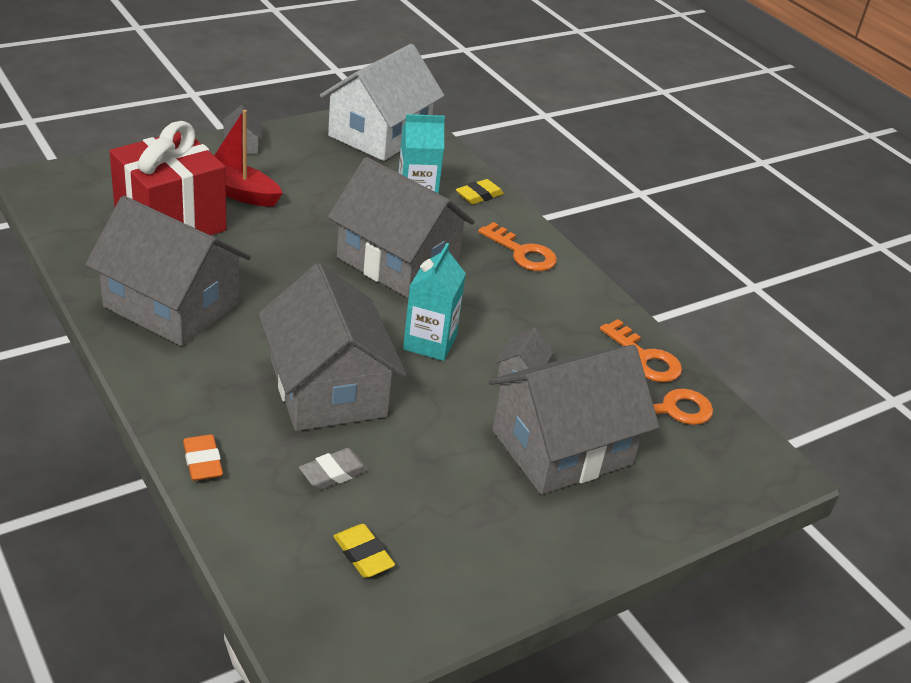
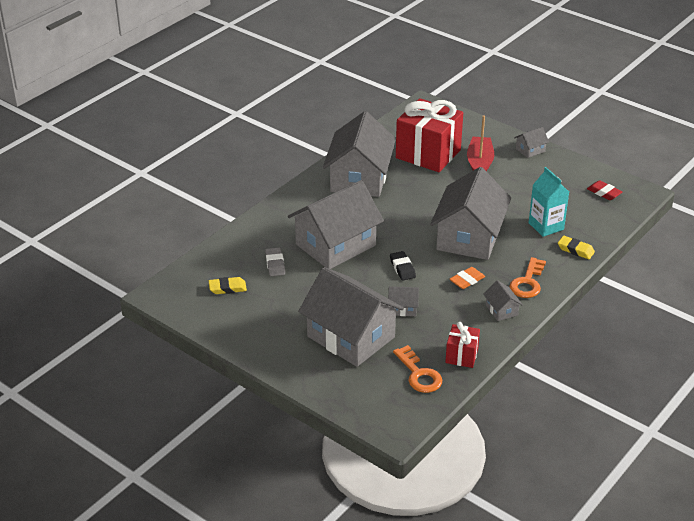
camera: 75 degrees right, 0 degrees up
(203, 462) = (255, 224): orange eraser -> orange eraser (467, 280)
(334, 473) = (275, 264): grey eraser -> grey eraser turned 45 degrees clockwise
(363, 555) = (227, 288): yellow eraser -> yellow eraser turned 45 degrees clockwise
(379, 134) = (604, 193): white house -> red eraser
(430, 343) = (402, 268): turquoise carton -> black eraser
(567, 292) = (501, 310): none -> grey house
(645, 358) = (461, 355): orange key -> red gift

